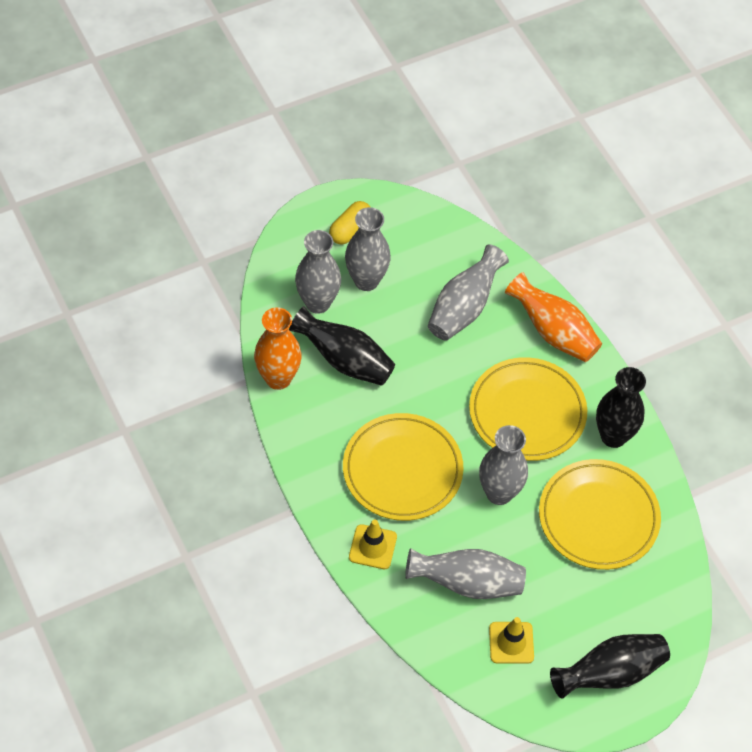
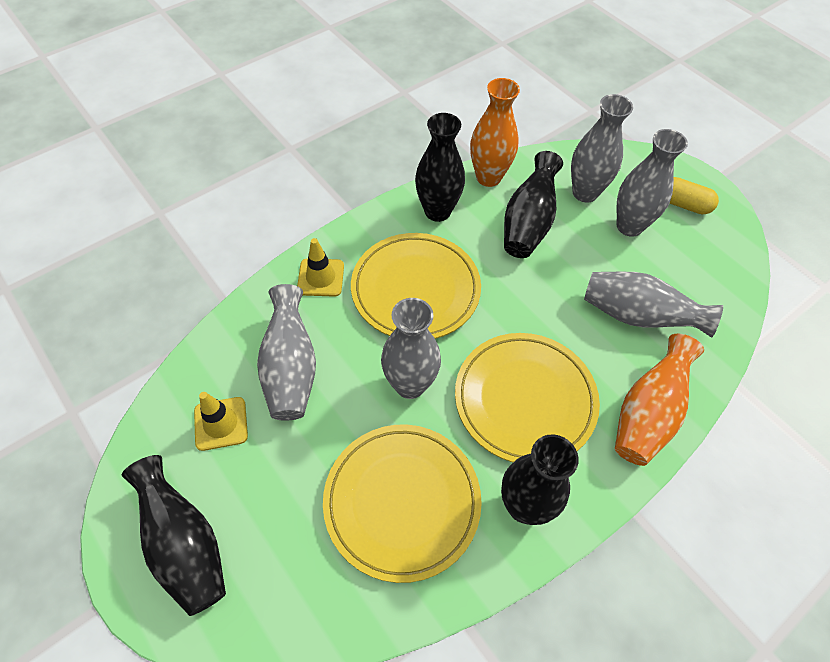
camera: 80 degrees right, 0 degrees up
(313, 433) = (437, 211): none -> black vase

